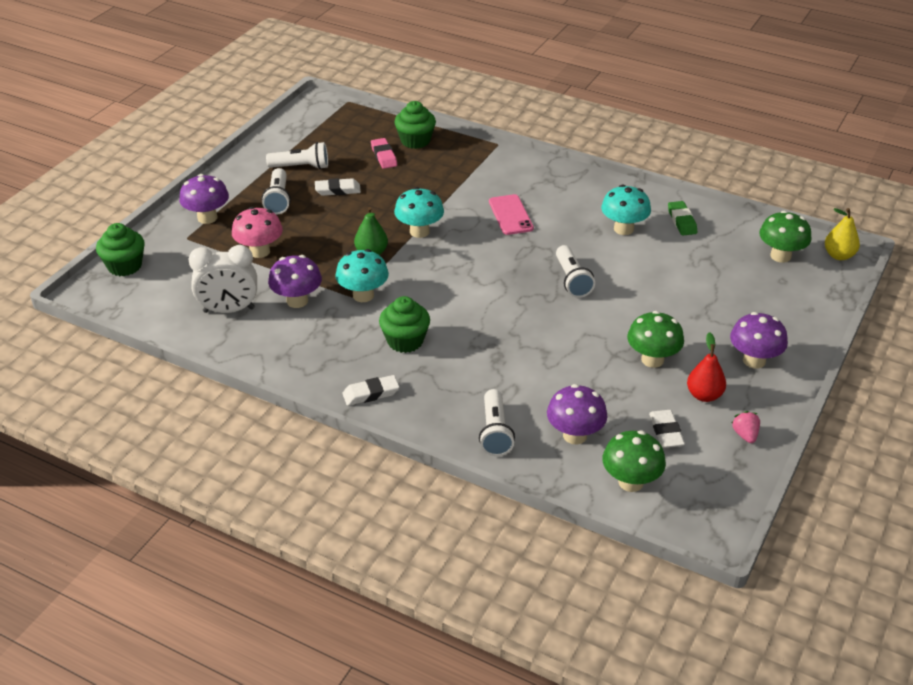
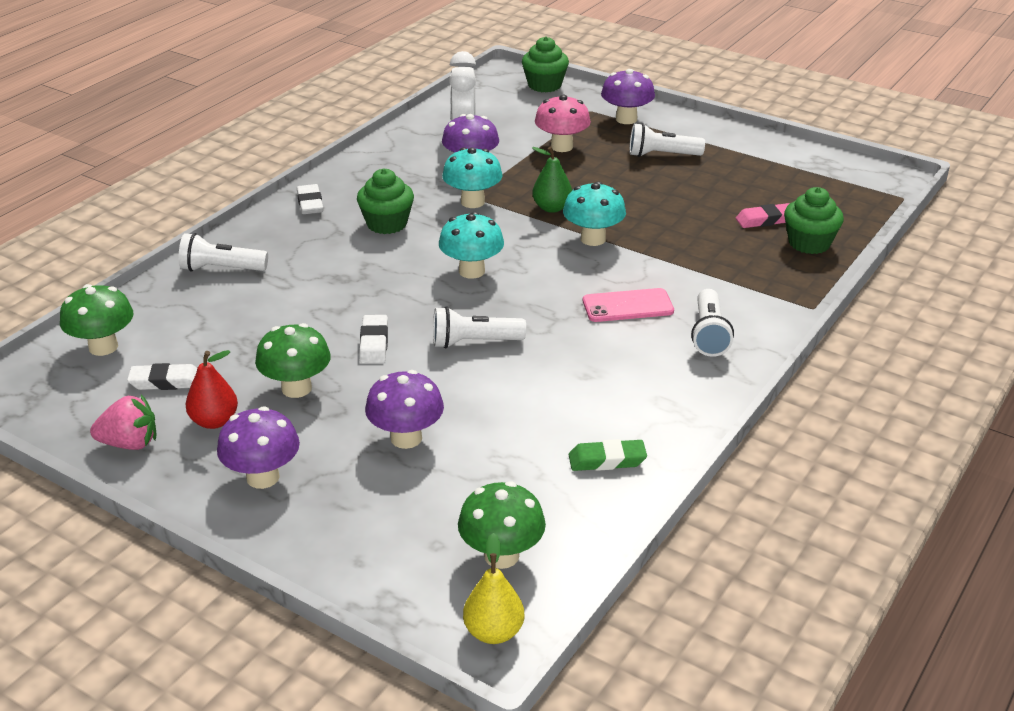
camera: 95 degrees right, 5 degrees down
(301, 167) = (733, 167): white flashlight -> white flashlight (709, 334)
(337, 190) = (683, 189): white eraser -> white eraser (374, 343)
(575, 435) = (192, 318): purple mushroom -> purple mushroom (406, 438)
(623, 229) = (589, 399): turquoise mushroom -> turquoise mushroom (471, 271)
(745, 435) = (130, 443): pink strawberry -> pink strawberry, size x1.52

